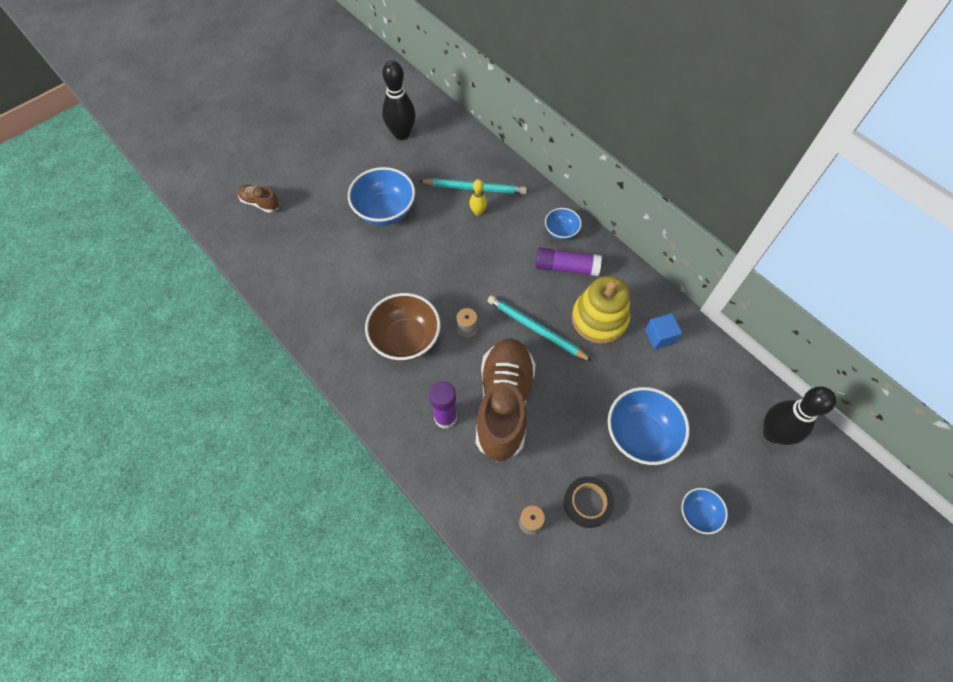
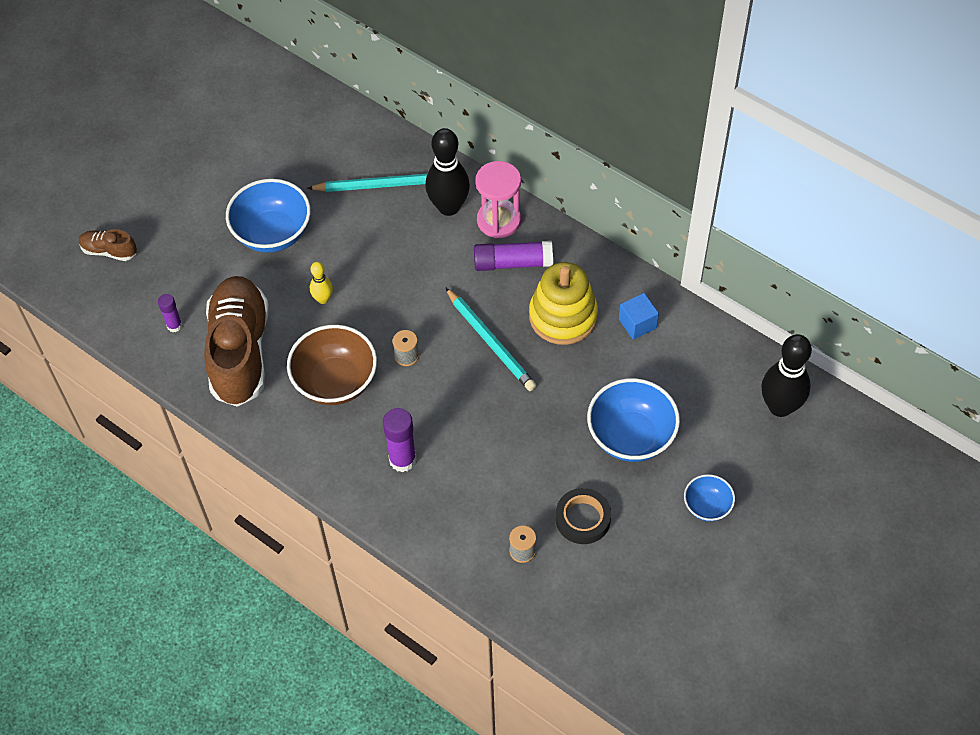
camera: 10 degrees left, 5 degrees down
(292, 270) = (174, 325): none -> purple glue stick
(401, 134) = (270, 131): black bowling pin -> black bowling pin (448, 207)
(478, 212) = (390, 214): yellow bowling pin -> yellow bowling pin (323, 299)
(504, 404) = (468, 432): brown shoe -> brown shoe (240, 351)
(536, 329) = (490, 342): turquoise pencil -> turquoise pencil turned 150 degrees counterclockwise
(561, 231) = (499, 220): blue bowl -> pink hourglass

